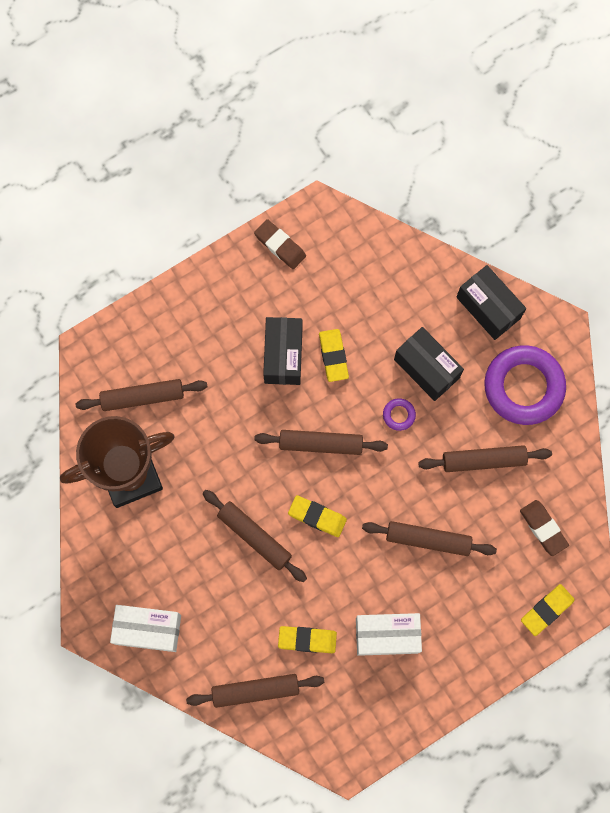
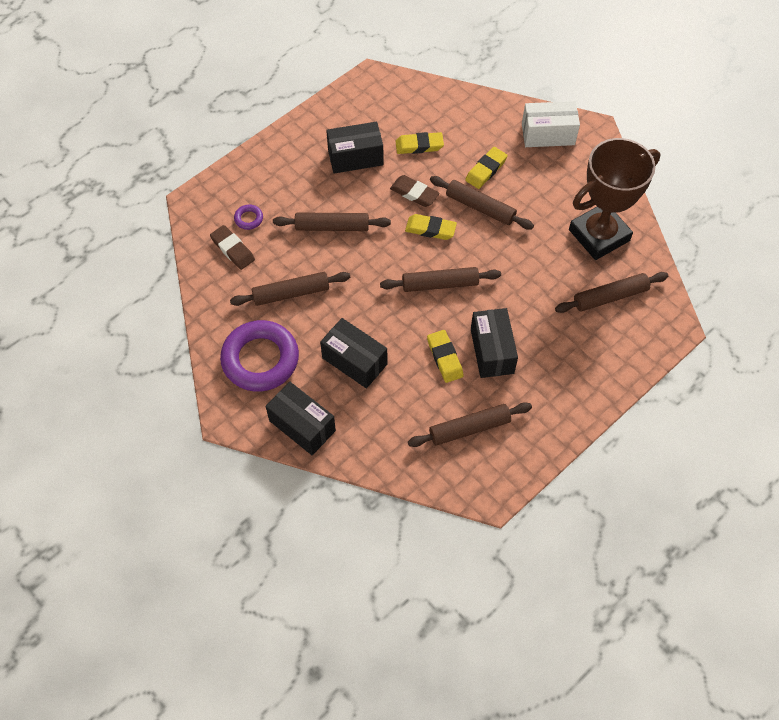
camera: 170 degrees right, 15 degrees down
(255, 690) = (452, 109): brown rolling pin -> brown rolling pin (469, 428)
(280, 245) = (521, 452): brown eraser -> brown eraser (414, 193)
(387, 635) = (355, 157): white box -> black box
(399, 415) = (374, 318): purple ring -> purple ring (248, 219)
(546, 610) = (225, 192): yellow eraser -> yellow eraser (486, 170)

